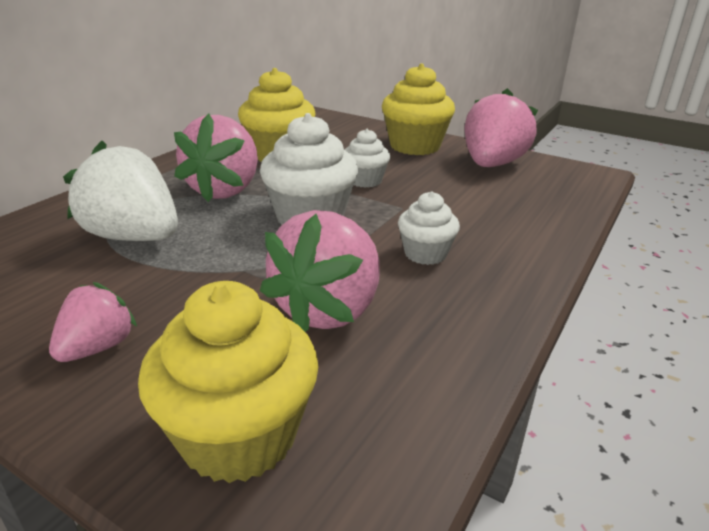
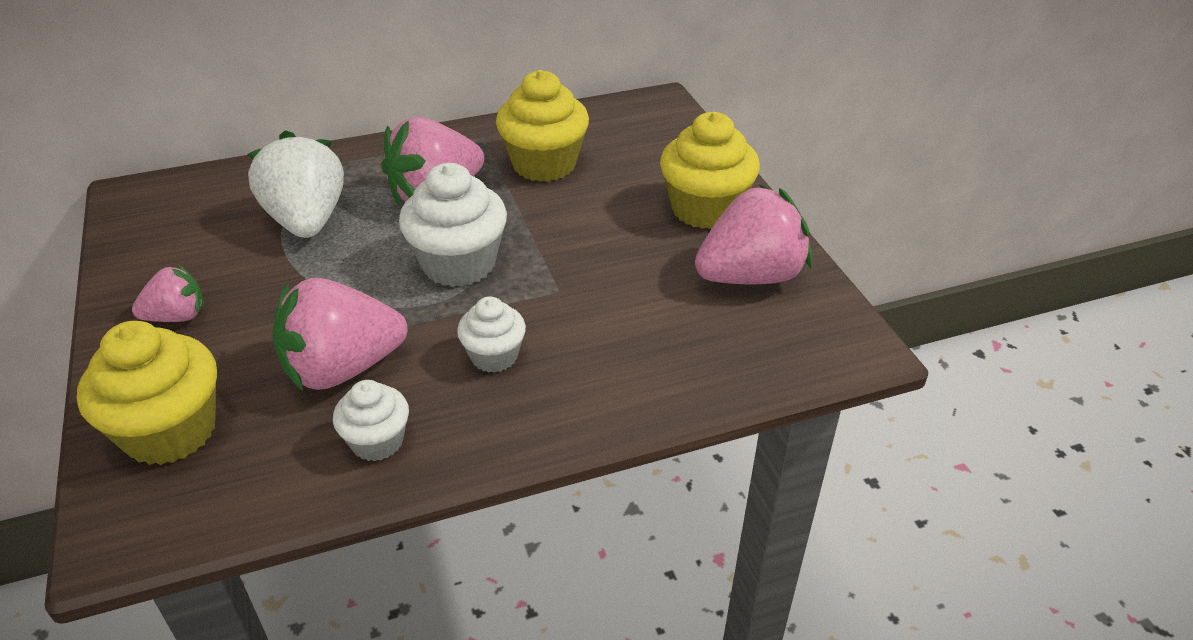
camera: 40 degrees right, 10 degrees up
(365, 181) = (575, 238): white cupcake -> white cupcake (377, 441)

